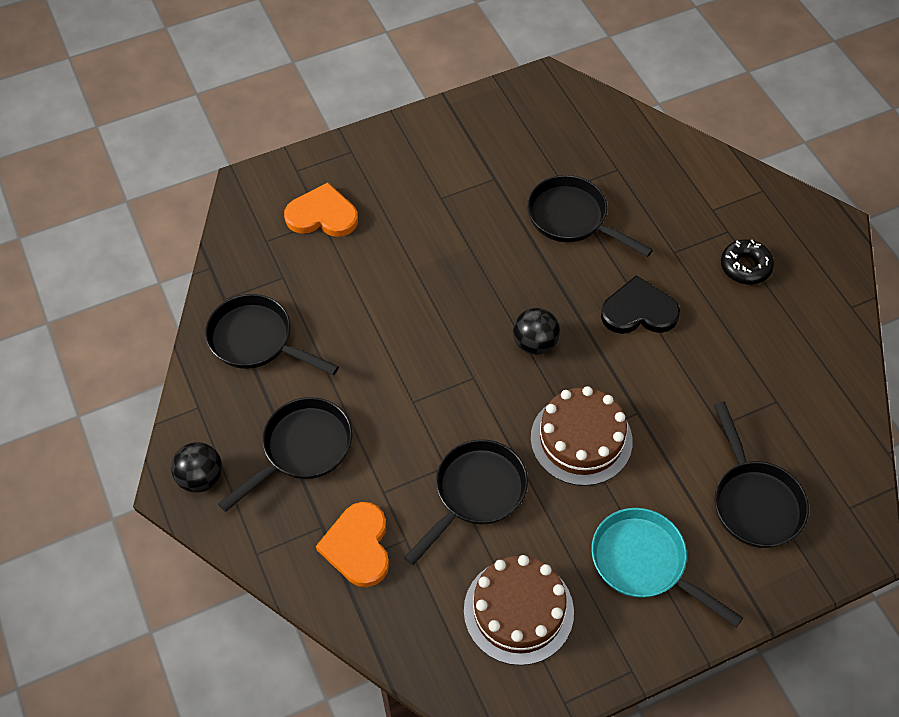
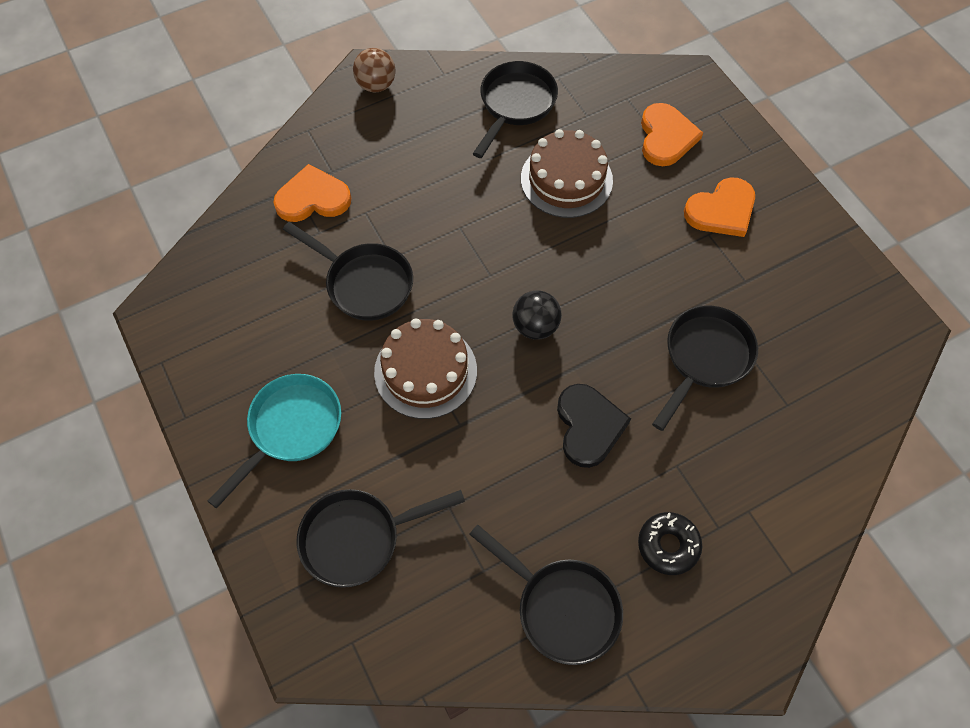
camera: 85 degrees right, 5 degrees up
(201, 478) = (376, 85): black ball -> brown ball
(302, 449) = (406, 149): black pan -> black pan (561, 607)
(416, 184) = (721, 210): none -> orange heart
(518, 611) = (247, 322): brown cake -> brown cake (566, 179)

